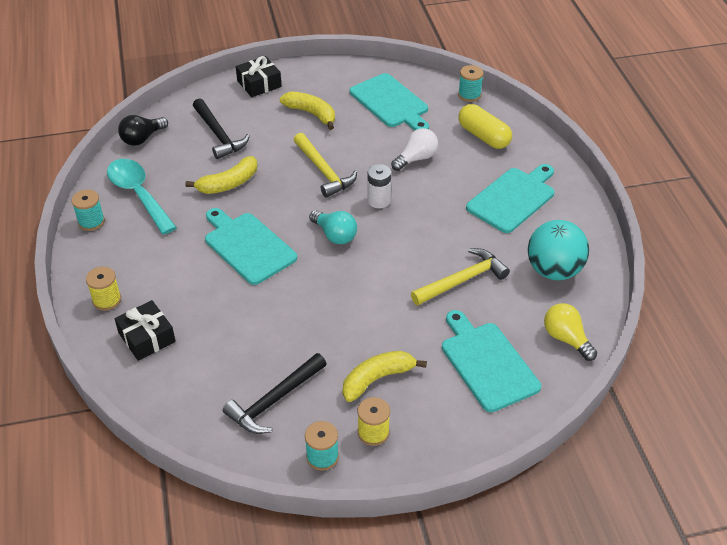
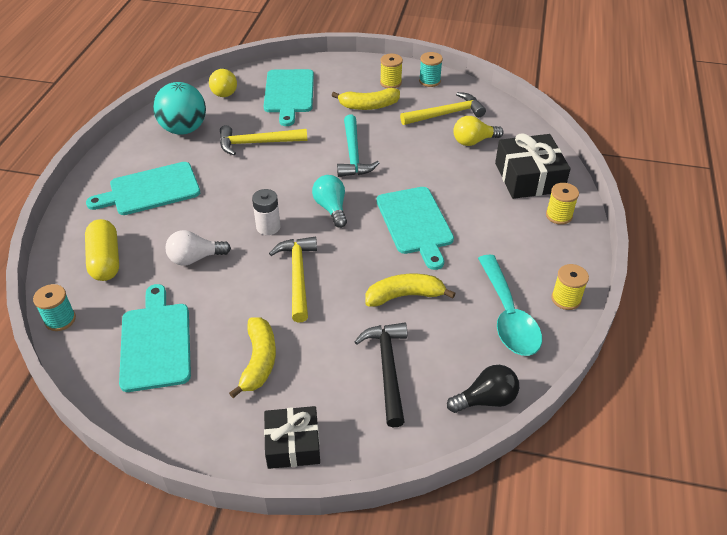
camera: 155 degrees left, 0 degrees up
(91, 222) = (566, 299): turquoise spool -> yellow spool
(147, 337) = (529, 177): black gift -> black gift, size x1.50
(224, 367) = (473, 141): none -> yellow light bulb
(274, 400) = (446, 114): black hammer -> yellow hammer
(311, 114) = (259, 361): yellow banana -> yellow banana turned 150 degrees counterclockwise
(352, 301) = (353, 154): none -> turquoise hammer

